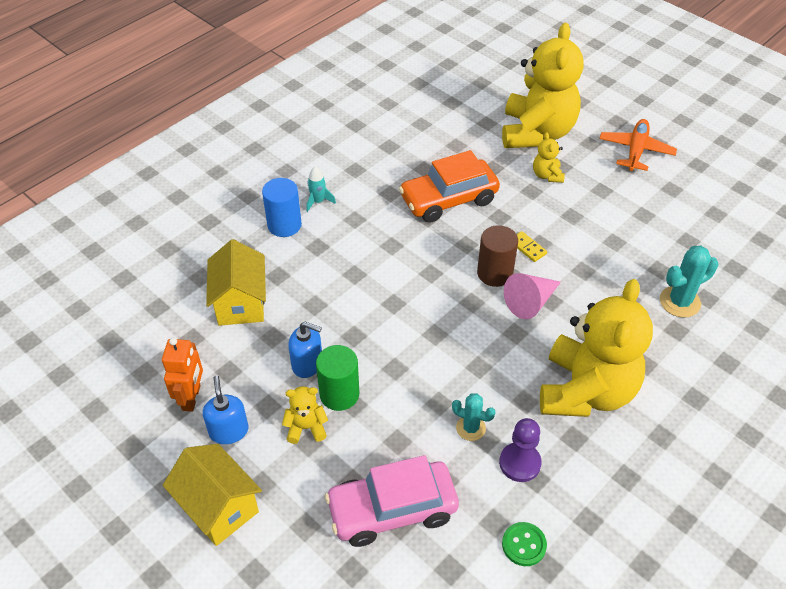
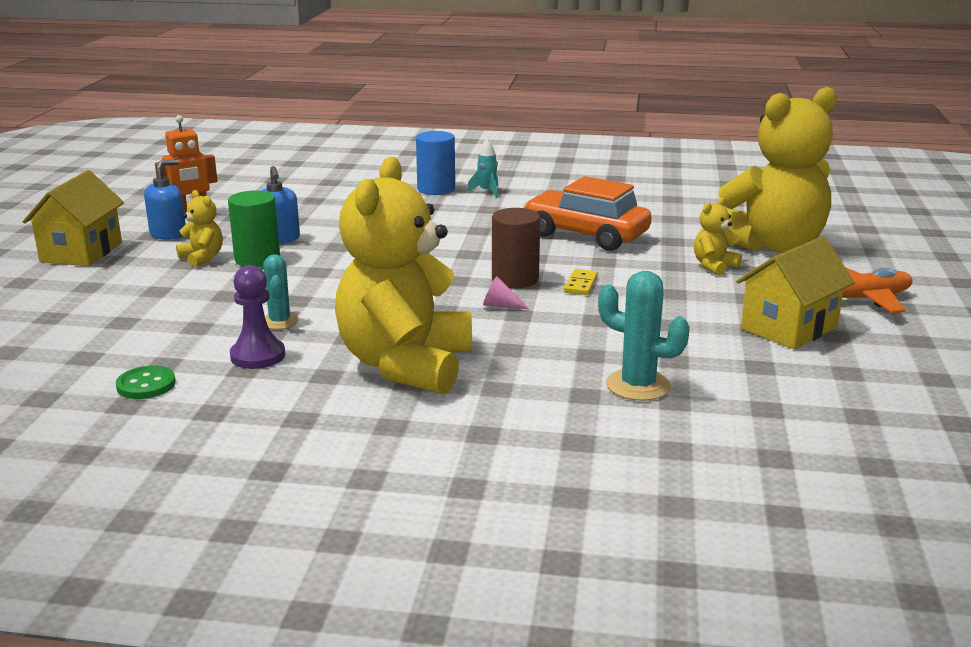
camera: 55 degrees right, 25 degrees down
(241, 303) = (319, 200): yellow house -> yellow house (789, 328)
(392, 510) = (137, 314): pink car -> none
(530, 302) = (500, 305): pink cone -> pink cone, size x0.52
(586, 391) = (405, 365): yellow teddy bear -> yellow teddy bear turned 120 degrees clockwise

